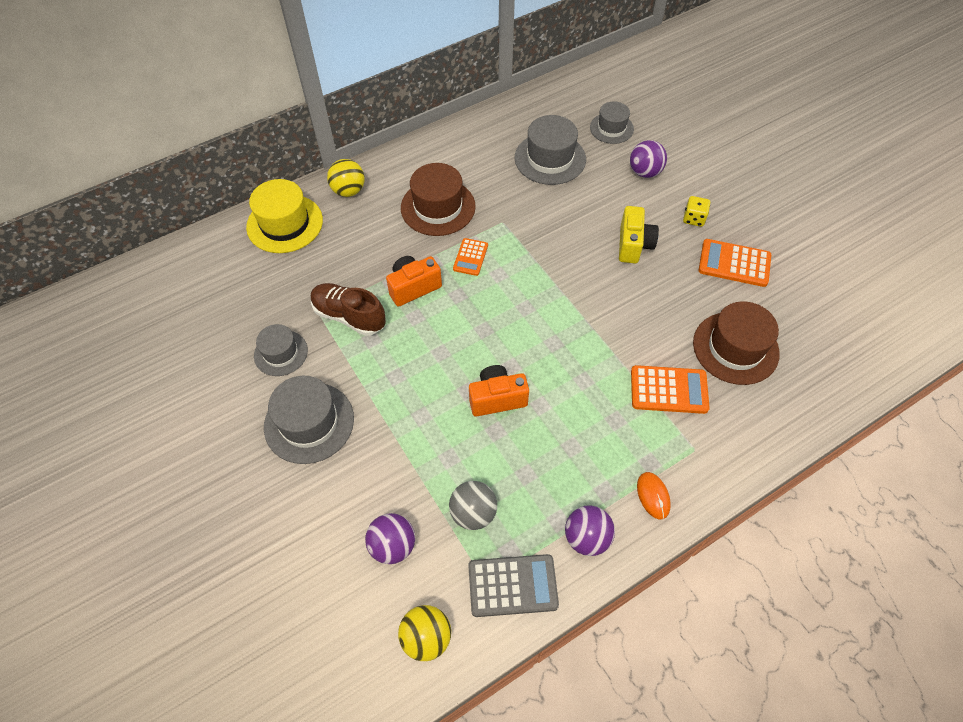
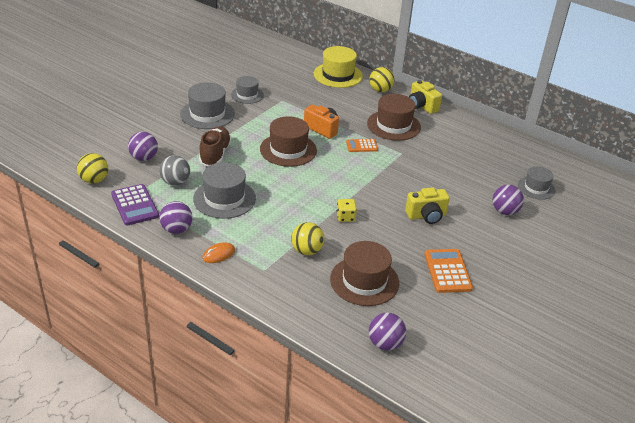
camera: 65 degrees right, 20 degrees down
(349, 316) = (286, 111): brown shoe -> brown shoe (215, 154)
(407, 163) = (422, 106): none -> yellow camera
(446, 343) = (288, 150): none -> brown hat
(497, 398) = (258, 177): orange camera -> none
(512, 585) = (135, 205): grey calculator -> purple calculator
(550, 158) = (478, 163): grey hat -> grey hat (224, 198)
(669, 390) = (307, 251): orange calculator -> yellow ball
(694, 218) = (477, 243): yellow dice -> yellow dice (345, 217)
(839, 364) = (385, 343): none -> purple ball

